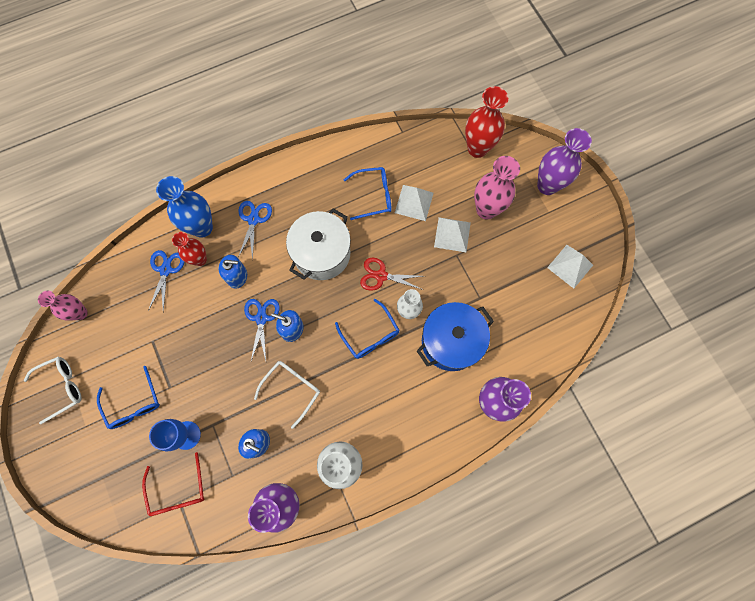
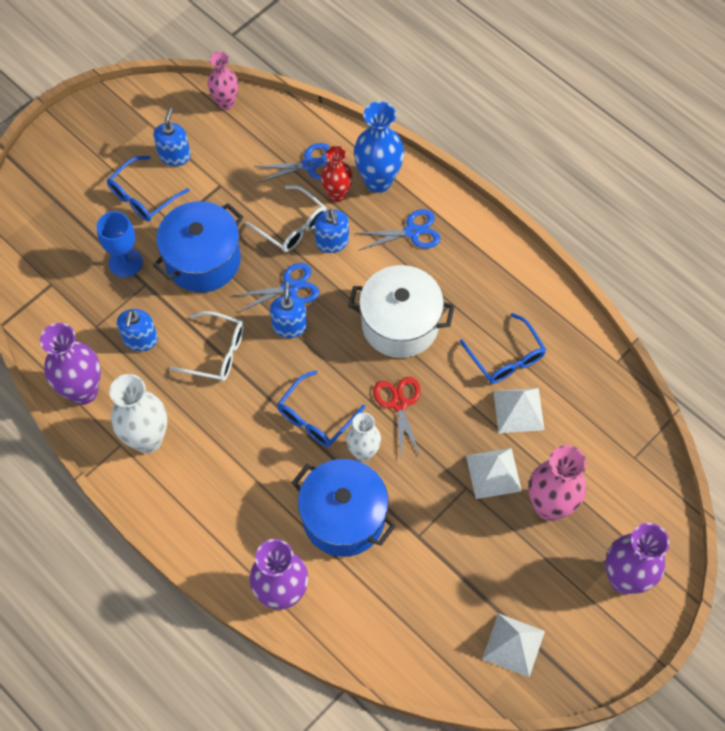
camera: 70 degrees right, 10 degrees down
(61, 387) = (137, 120): white glasses -> white glasses (292, 226)
(108, 367) = (174, 155): none -> blue soap dispenser
(178, 490) = (63, 278): red glasses -> none
(211, 375) = (203, 260): none -> blue pot
(477, 149) = (637, 466): red vase -> none

